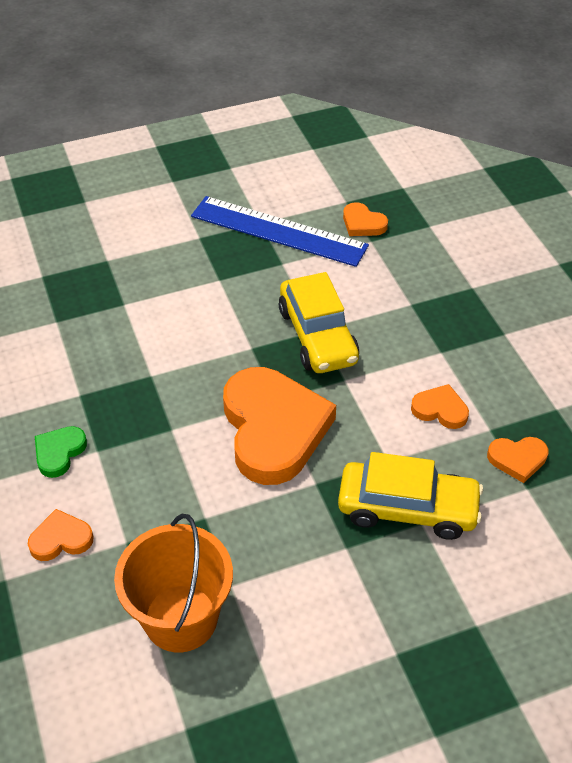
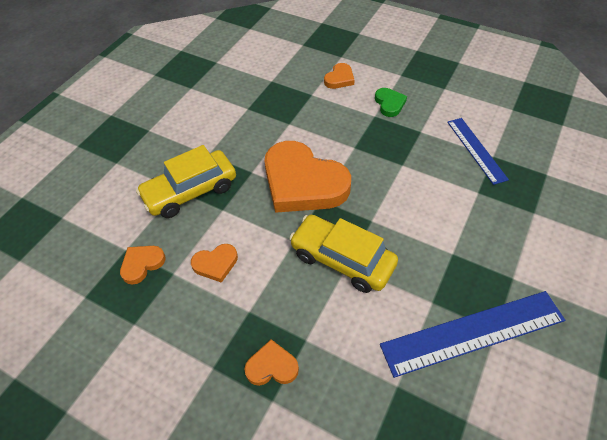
camera: 140 degrees right, 5 degrees up
(61, 337) = (476, 150): none -> blue ruler
(181, 618) = (256, 86): orange bucket -> none
(363, 223) = (424, 402): orange heart -> orange heart (272, 366)

